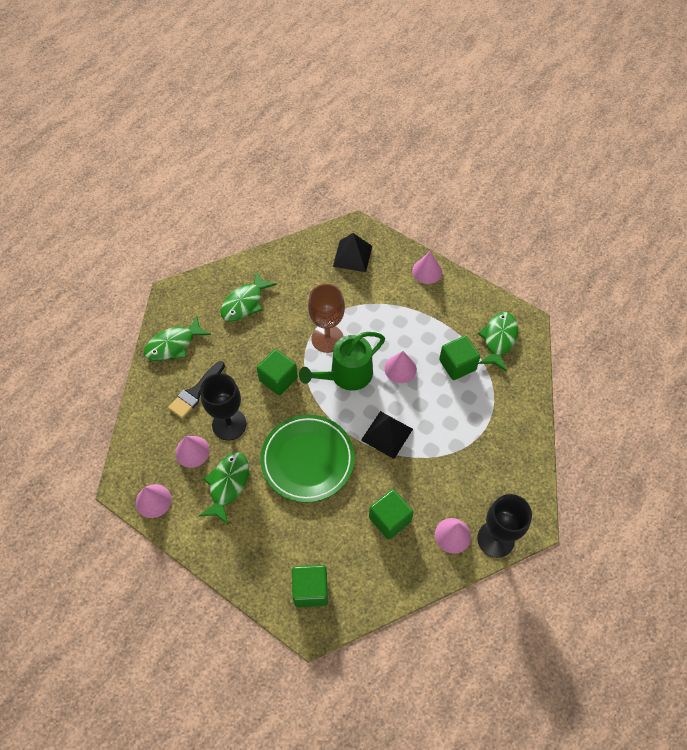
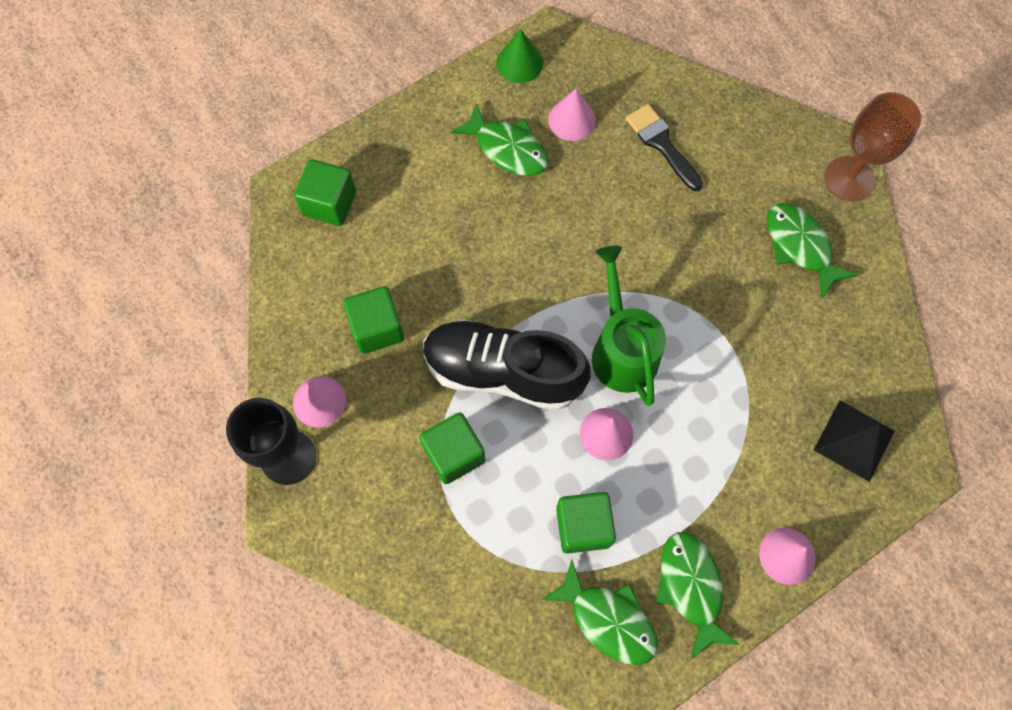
camera: 110 degrees right, 10 degrees up
(153, 501) = (519, 63): pink cone -> green cone
(174, 345) = (751, 135): green fish -> green fish (691, 587)
(229, 424) = (596, 172): black goblet -> none
(278, 379) = (647, 254): green cube -> green cube (454, 454)
(307, 460) = (504, 254): green plate -> none
(327, 338) = (697, 344): brown goblet -> brown goblet (849, 179)
(387, 434) = (503, 372): black pyramid -> black shoe

